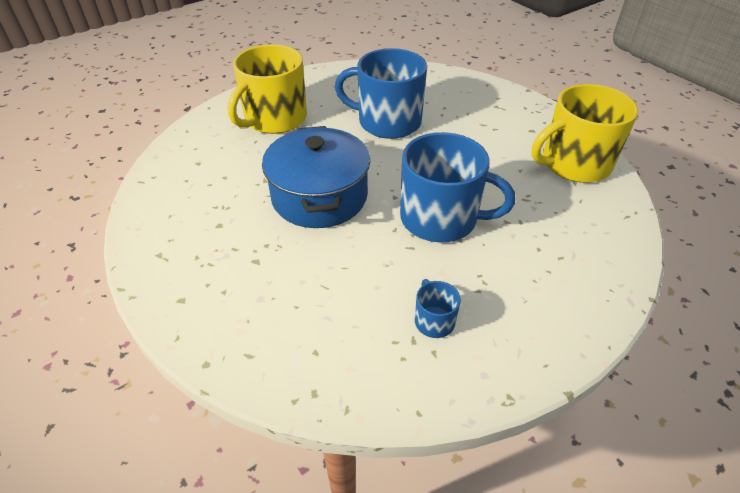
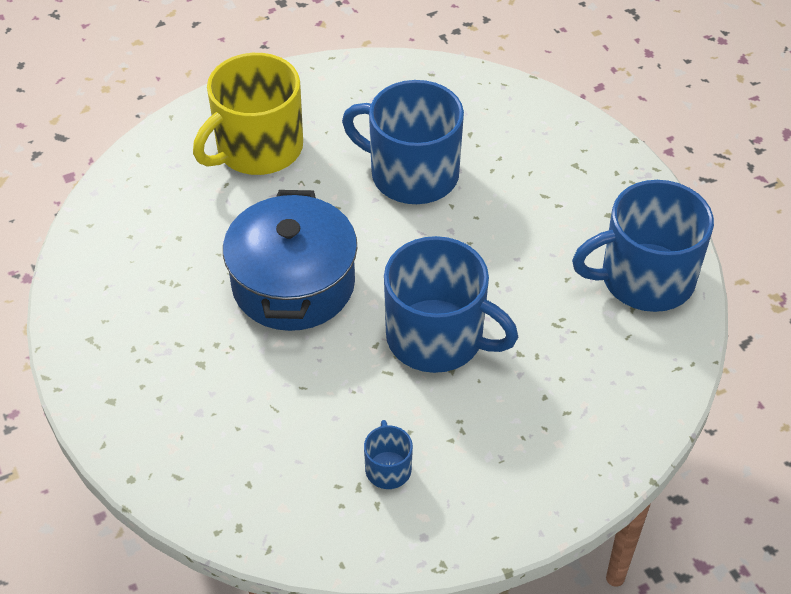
camera: 10 degrees right, 5 degrees up
(574, 164) = (644, 278): yellow mug -> blue mug

